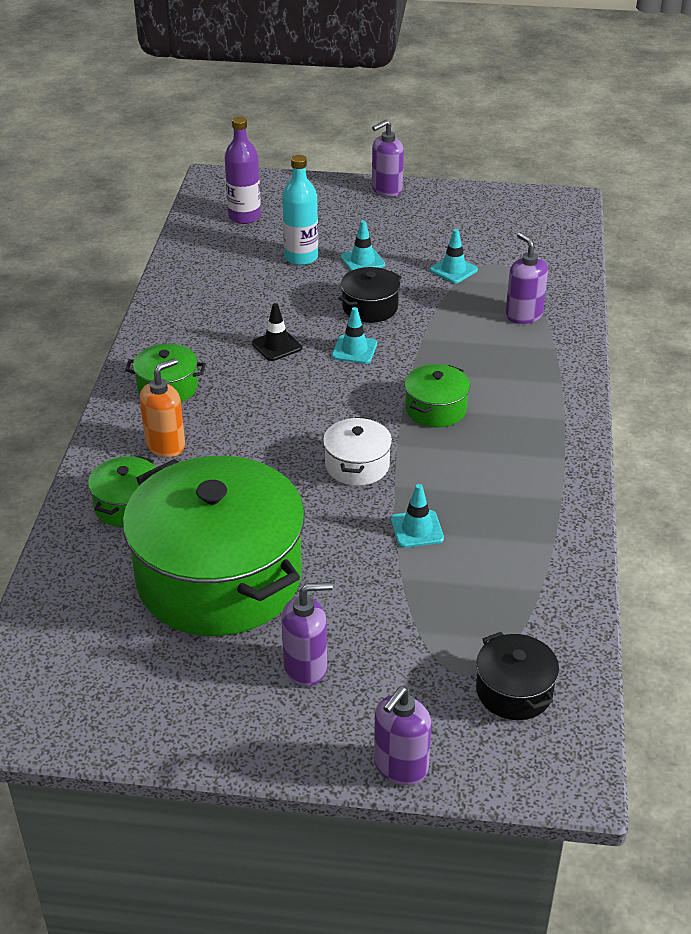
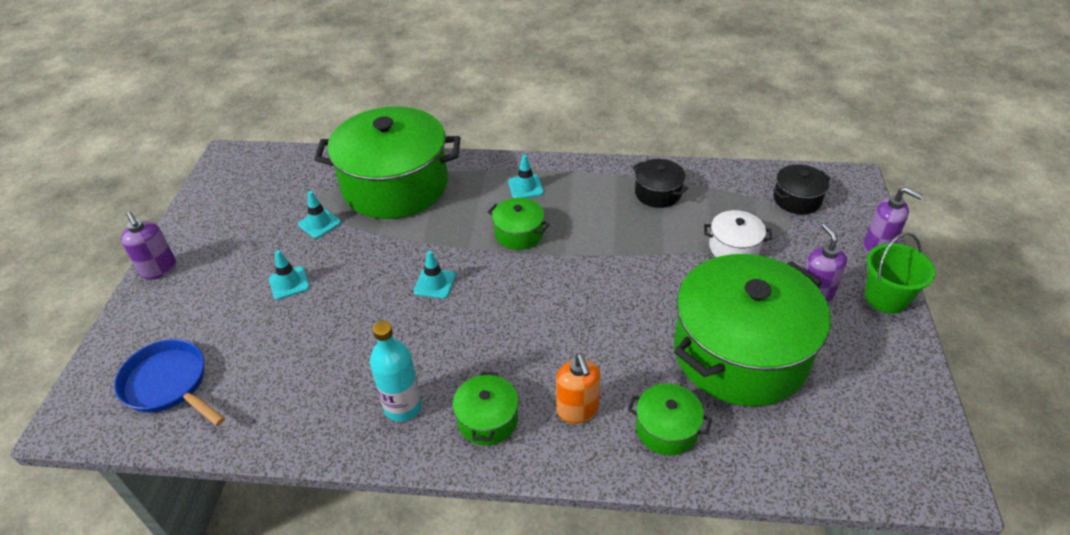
camera: 90 degrees left, 5 degrees up
(165, 445) = (577, 410): orange soap dispenser -> orange soap dispenser turned 150 degrees counterclockwise
(244, 216) = (169, 384): purple bottle -> blue pan
(276, 346) = (423, 338): black traffic cone -> none
(293, 746) = (886, 298): none -> green bucket
(301, 257) = (270, 329): turquoise bottle -> turquoise bottle (403, 407)
(357, 465) = (592, 276): white pot -> white pot (734, 247)
(370, 308) = (370, 275): black pot -> black pot (658, 193)
(417, 529) = (660, 242): turquoise traffic cone -> turquoise traffic cone (525, 187)
(523, 315) = (395, 185): purple soap dispenser -> green pot

